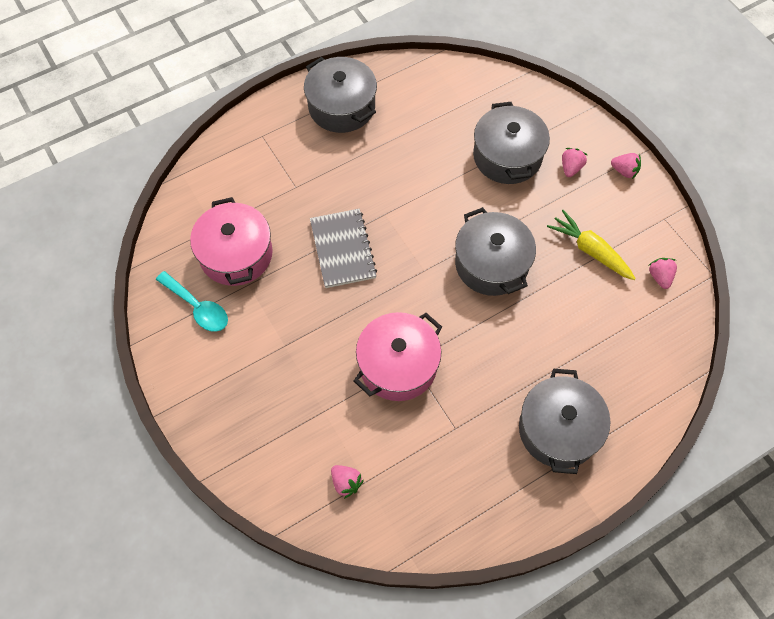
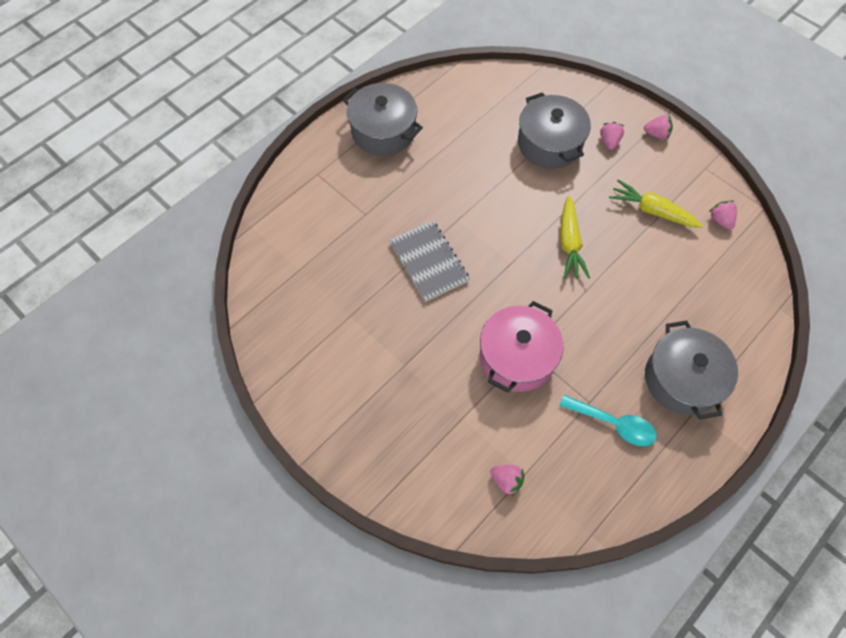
camera: 15 degrees left, 0 degrees up
(197, 307) = (308, 349): turquoise spoon -> turquoise spoon (613, 424)
(236, 254) = (329, 290): pink pot -> none
(491, 264) = (569, 243): grey pot -> yellow carrot

